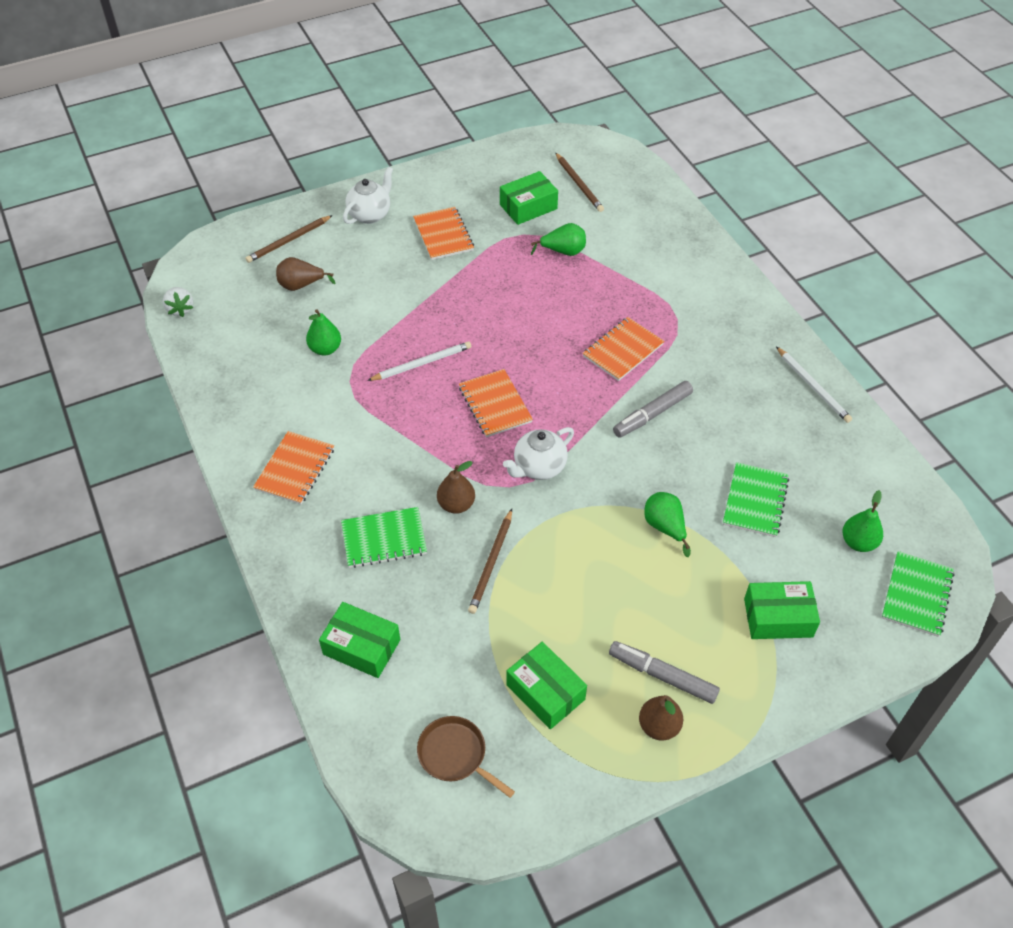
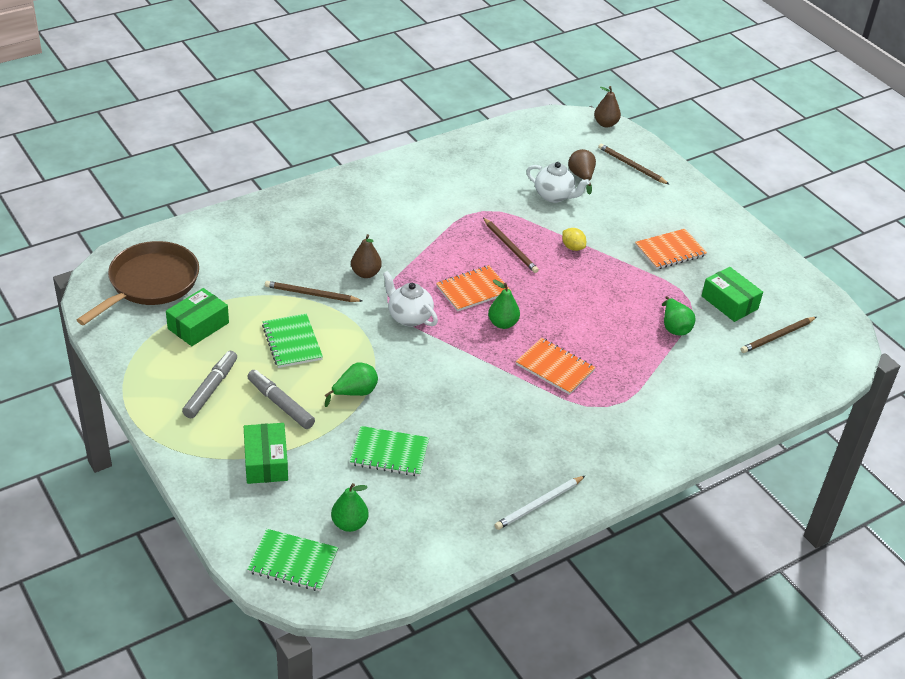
camera: 80 degrees right, 10 degrees down
(180, 309) = (538, 122): white strawberry -> none
(295, 469) = (390, 191): orange notebook -> none
(325, 349) = (514, 195): green pear -> green pear (502, 323)
(361, 647) = (236, 235): green box -> none
(370, 214) = (681, 207): white teapot -> white teapot (554, 196)
(384, 539) = (330, 239): green notebook -> green notebook (292, 342)
(422, 363) = (510, 247): white pencil -> brown pencil
(428, 310) = (572, 247): none -> yellow lemon
(455, 755) = (150, 283): brown pan -> brown pan, size x1.84
(652, 414) = (480, 387): grey marker -> grey marker (280, 404)
(659, 726) = (167, 386): brown pear -> brown pear (605, 124)

